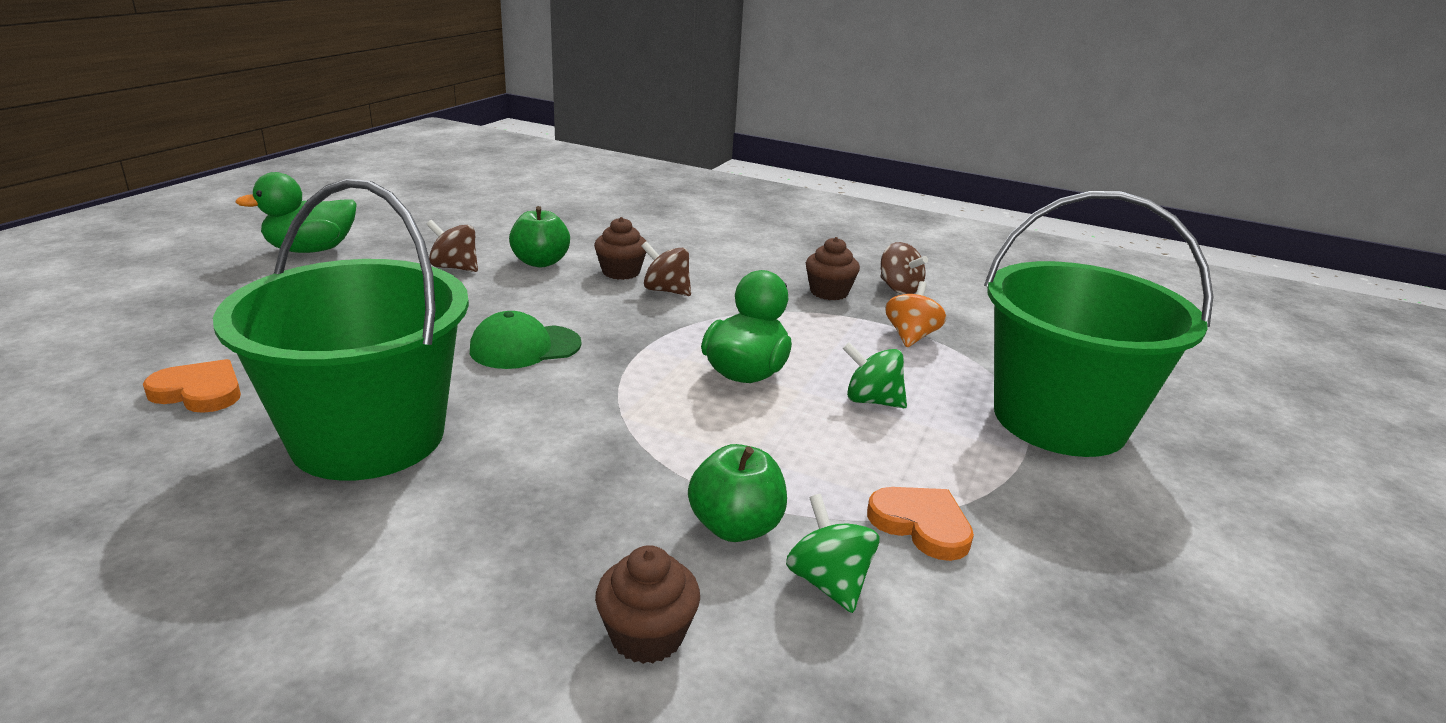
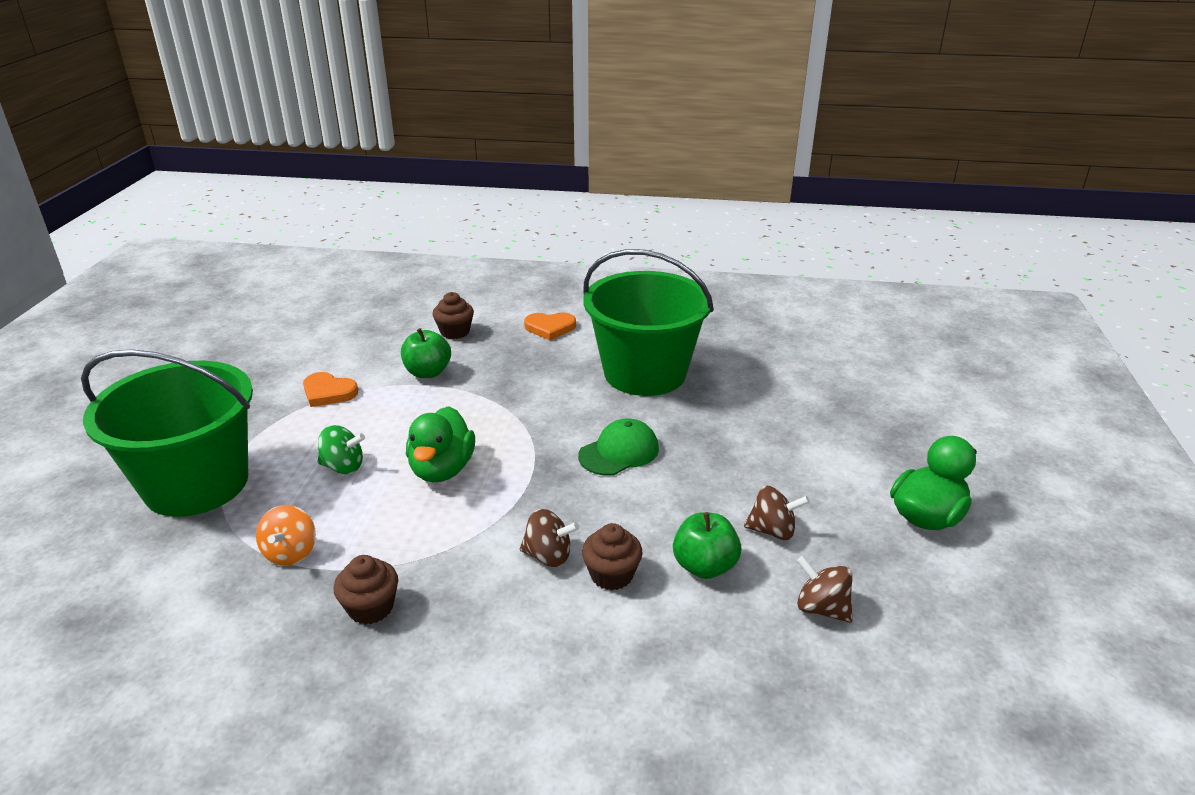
camera: 165 degrees right, 5 degrees up
(199, 391) = (767, 375): orange heart -> orange heart (550, 328)
(828, 582) = (380, 361): green spinning top -> none
(899, 289) = (281, 643): brown spinning top -> brown spinning top (821, 608)

